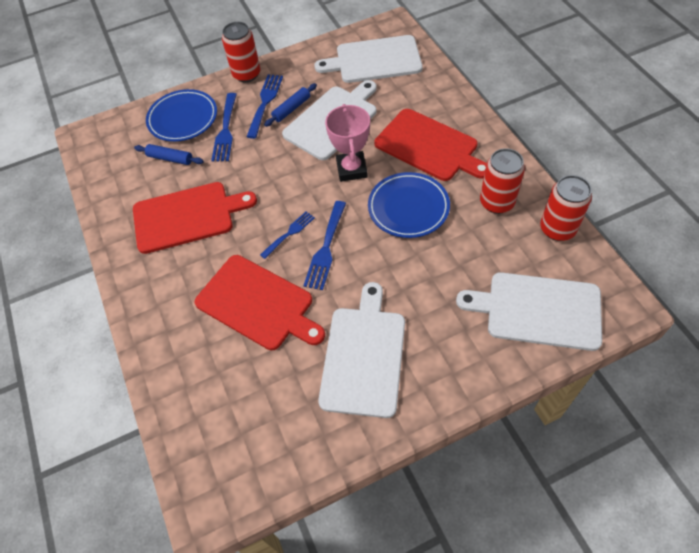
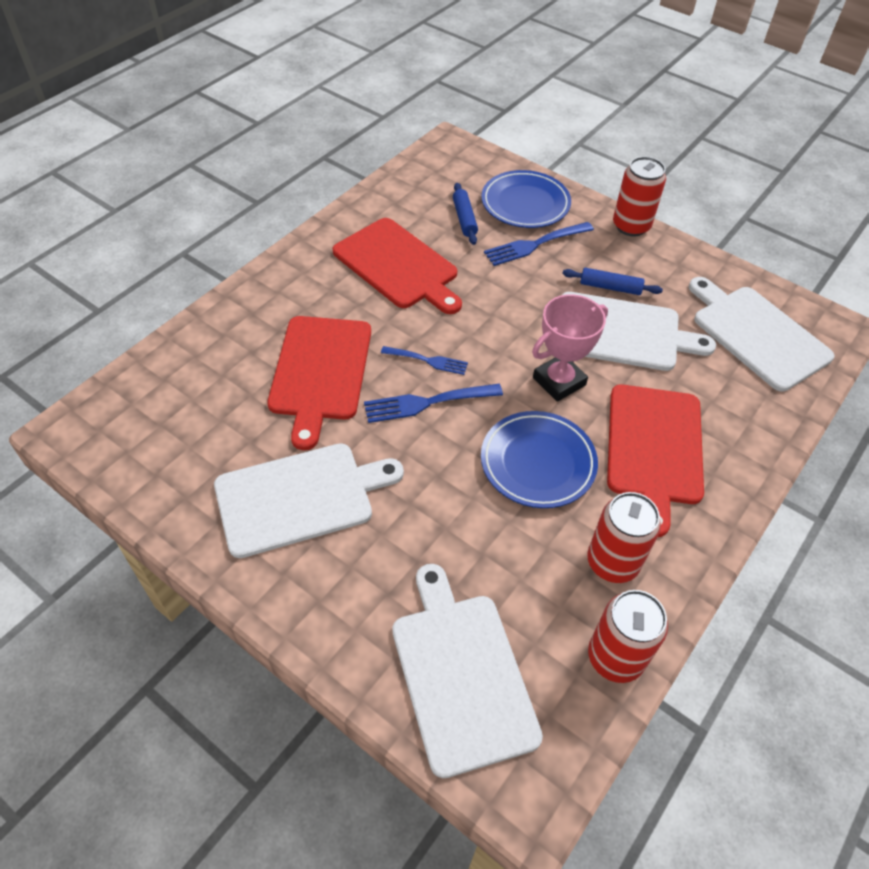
camera: 55 degrees right, 5 degrees down
(265, 102) = (601, 260): blue fork -> none

